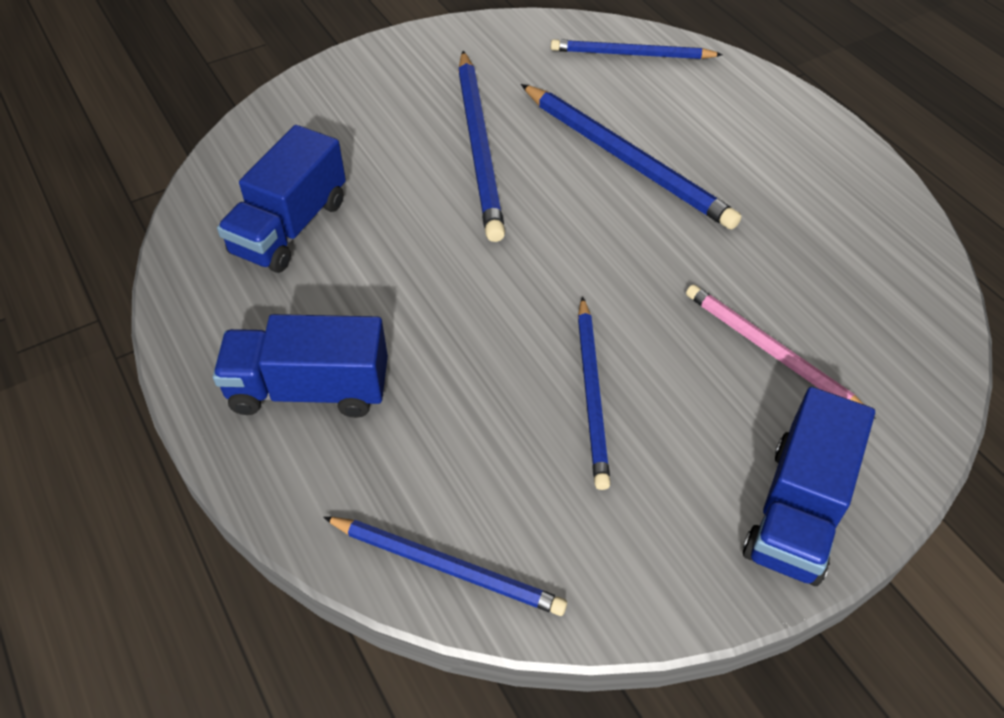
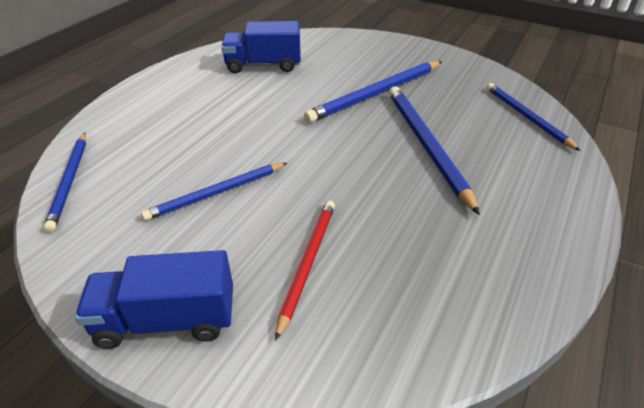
camera: 60 degrees right, 10 degrees down
(309, 389) = (164, 105): blue truck -> none
(626, 159) = (426, 145): blue pencil -> blue pencil turned 150 degrees clockwise
(770, 351) = (307, 263): pink pencil -> red pencil

